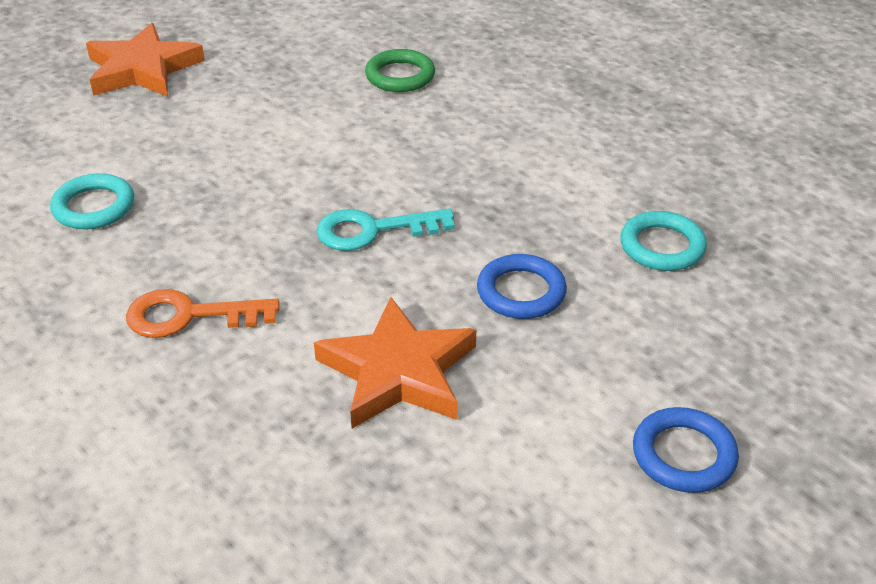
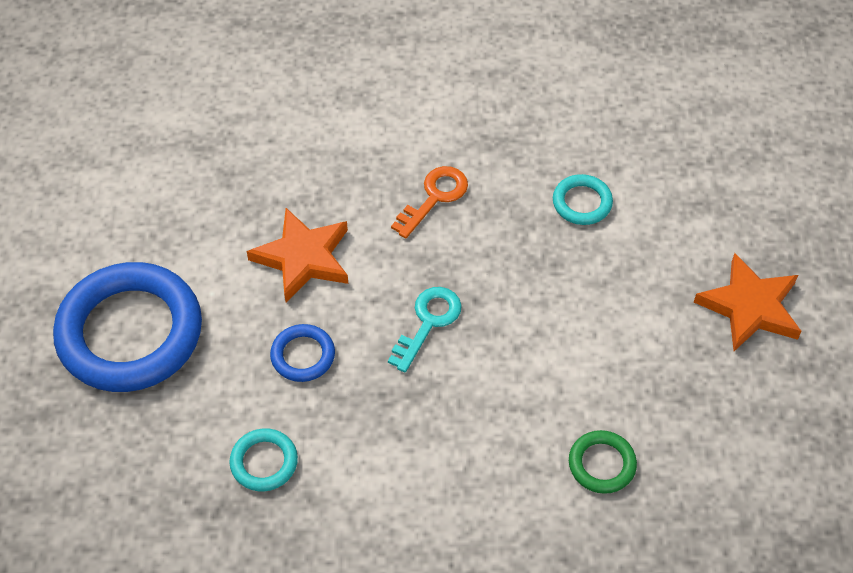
camera: 130 degrees right, 15 degrees up
(683, 455) = (130, 333): blue ring -> blue ring, size x2.29

